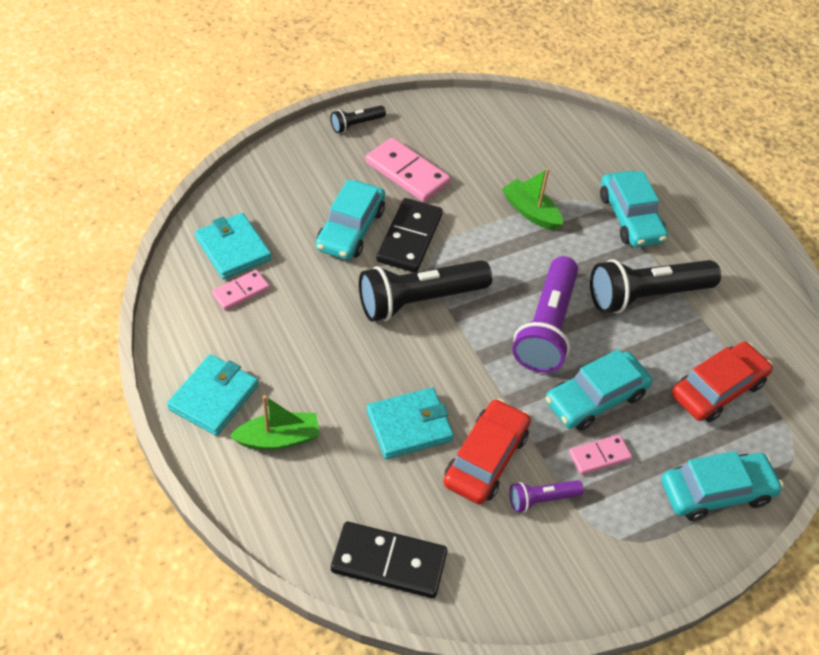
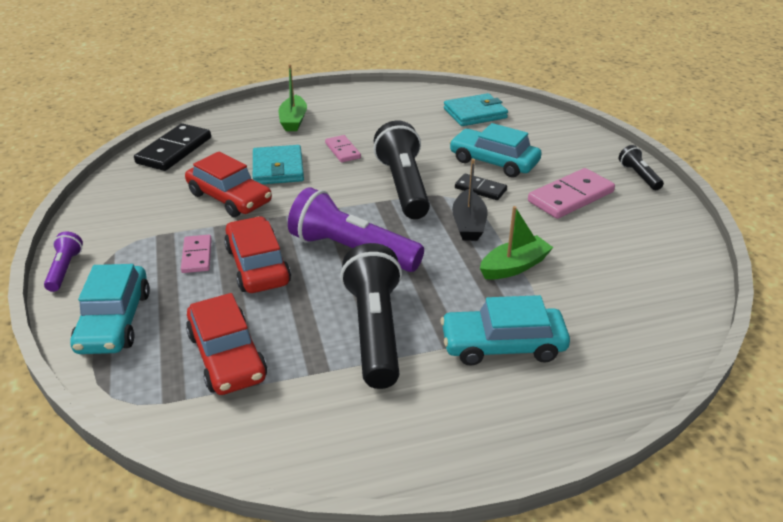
camera: 105 degrees right, 15 degrees down
(214, 397) = (338, 102): turquoise wallet -> none
(241, 292) = (430, 114): pink domino -> pink domino (342, 151)
(409, 238) = (480, 189): black domino -> black domino, size x0.58
(476, 244) = (468, 224): none -> black boat
(542, 499) = (177, 218): purple flashlight -> purple flashlight (65, 269)
(595, 398) = (258, 265): turquoise car -> red car

